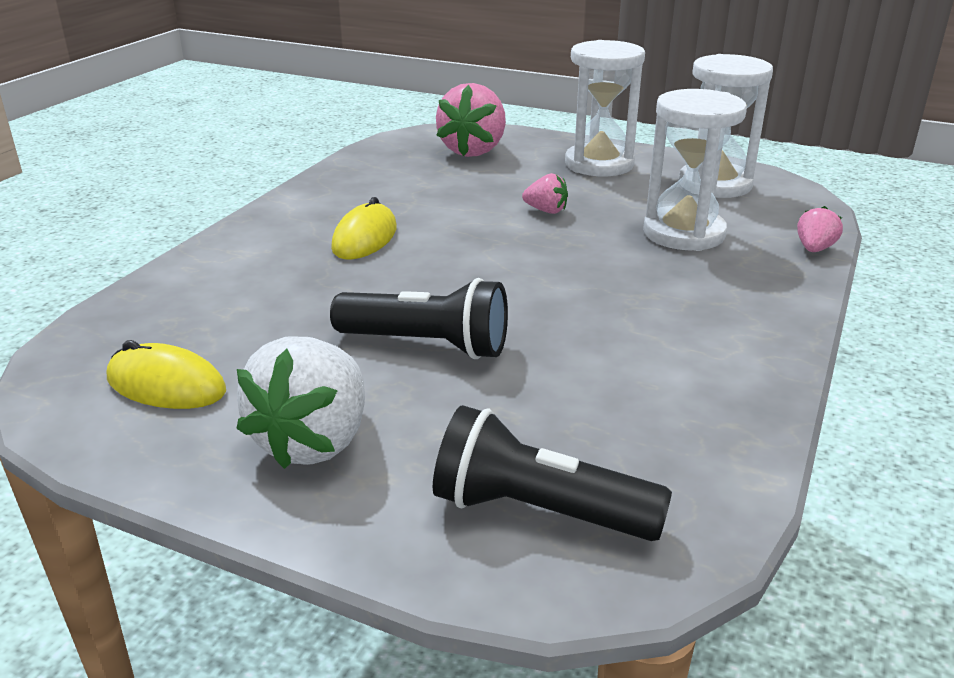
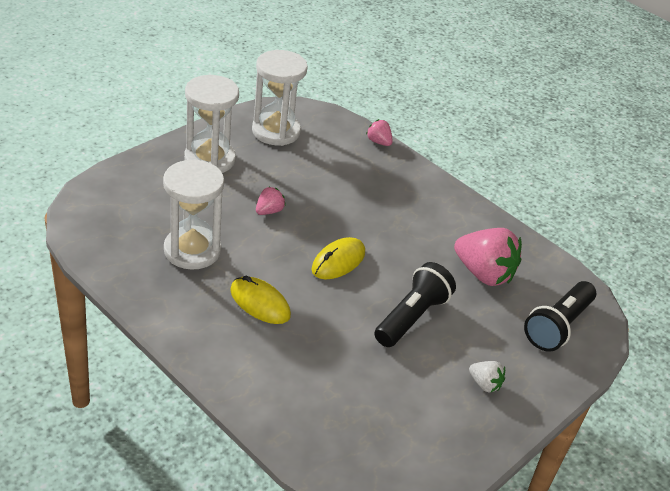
camera: 75 degrees left, 10 degrees up
(166, 385) = (408, 434): yellow mouse -> yellow mouse (338, 261)
(314, 441) = (484, 384): white strawberry -> white strawberry, size x0.49
(473, 150) = (137, 203): pink strawberry -> pink strawberry (483, 274)
(684, 233) = (334, 174): white hourglass -> white hourglass (192, 250)

